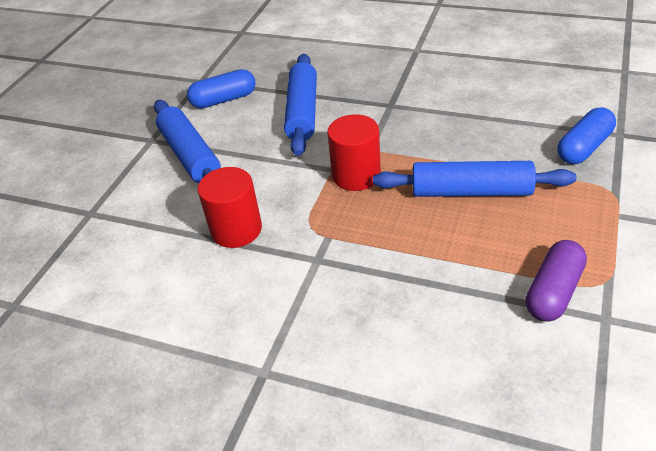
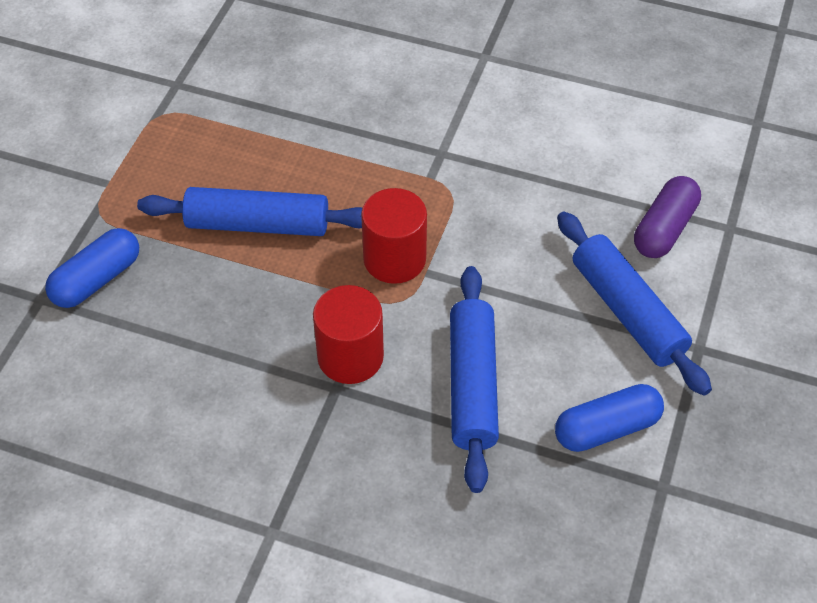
camera: 175 degrees right, 10 degrees up
(236, 229) = (537, 193): red cylinder -> red cylinder (350, 356)
(553, 291) = (212, 108): purple capsule -> purple capsule (664, 229)

